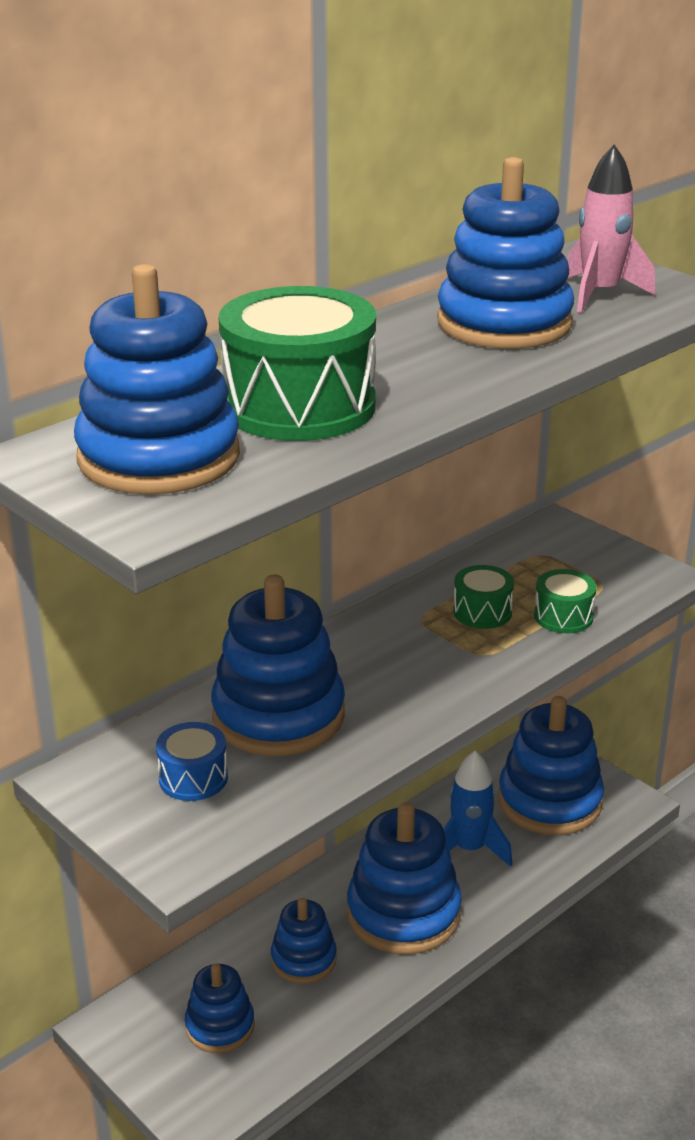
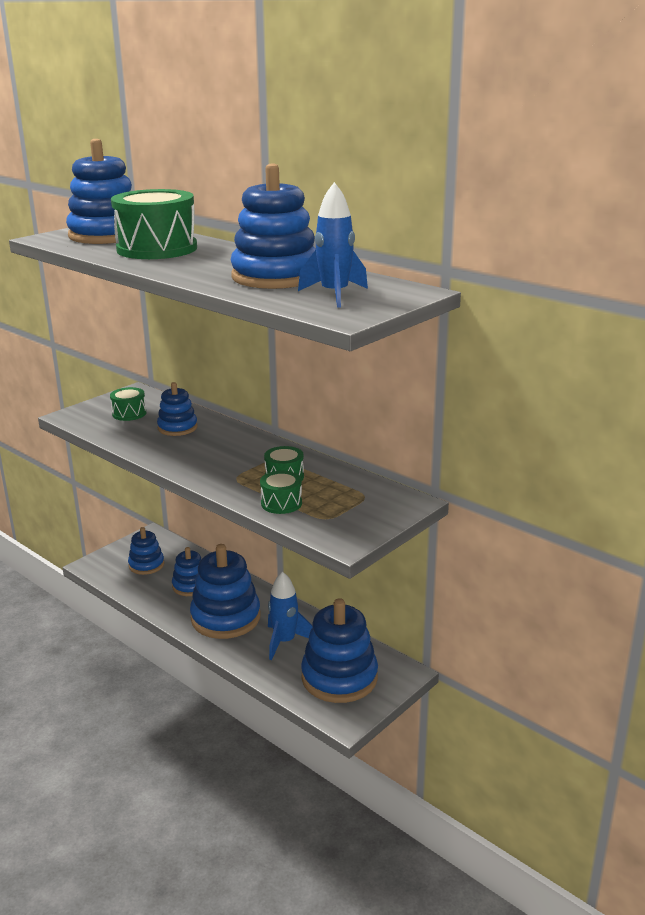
camera: 85 degrees right, 5 degrees down
(193, 778) = (129, 413): blue drum -> green drum
(278, 715) = (177, 428): blue stacking toy -> blue stacking toy, size x0.56
(600, 294) = (334, 295): pink rocket -> blue rocket

